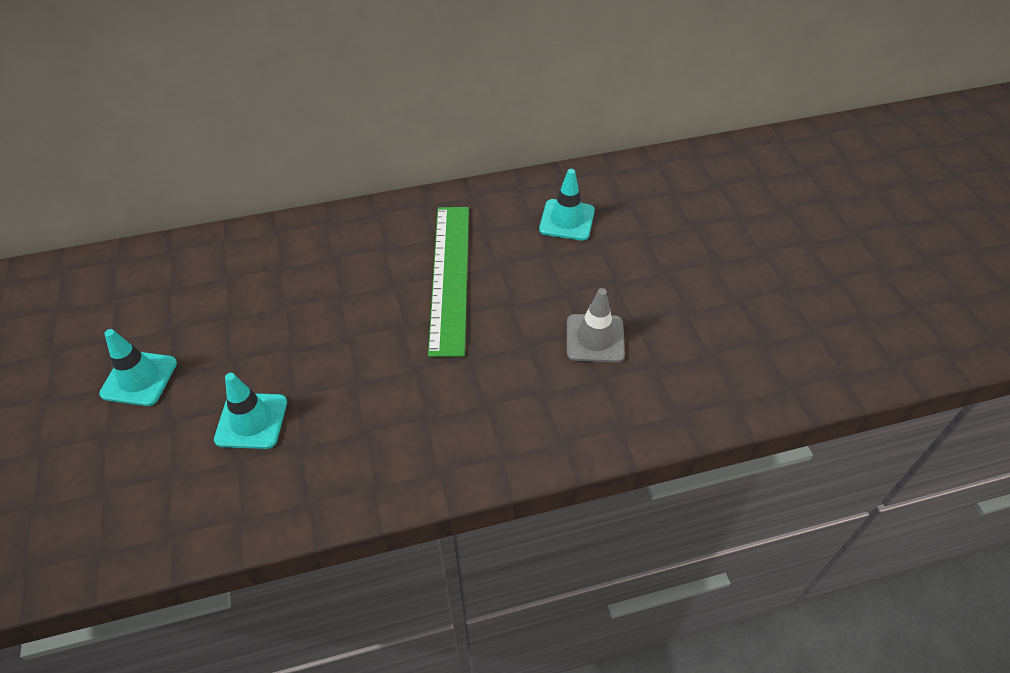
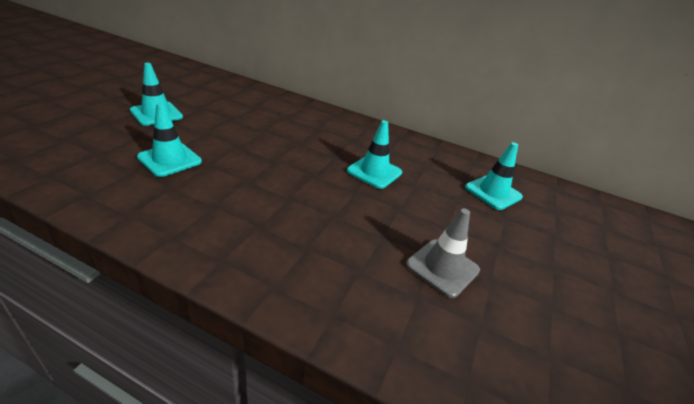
camera: 35 degrees right, 15 degrees down
(450, 276) = (374, 172): green ruler -> turquoise traffic cone

